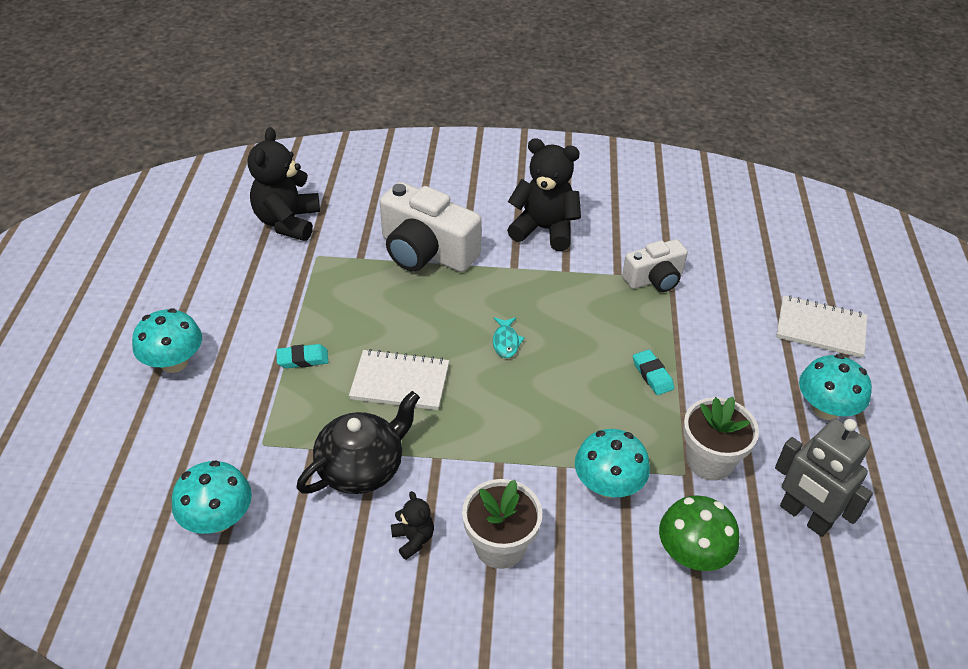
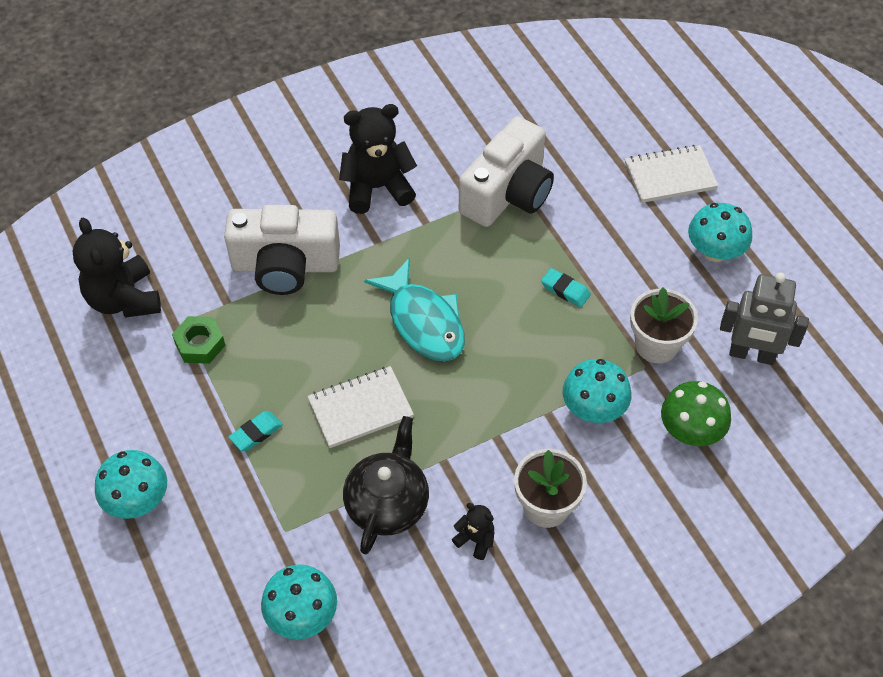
camera: 30 degrees left, 10 degrees up
(315, 276) = (200, 344): none -> green nut
(506, 342) = (423, 321): turquoise fish -> turquoise fish, size x2.29
(654, 279) = (508, 193): white camera -> white camera, size x1.68

